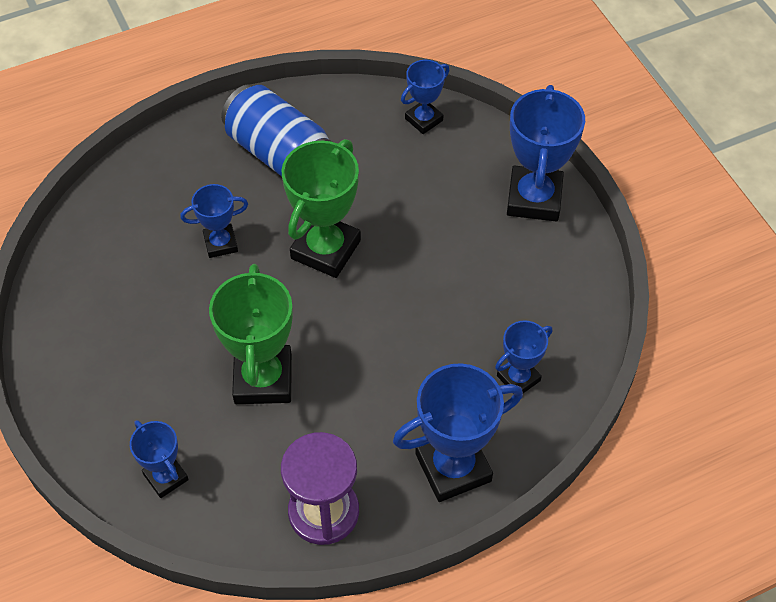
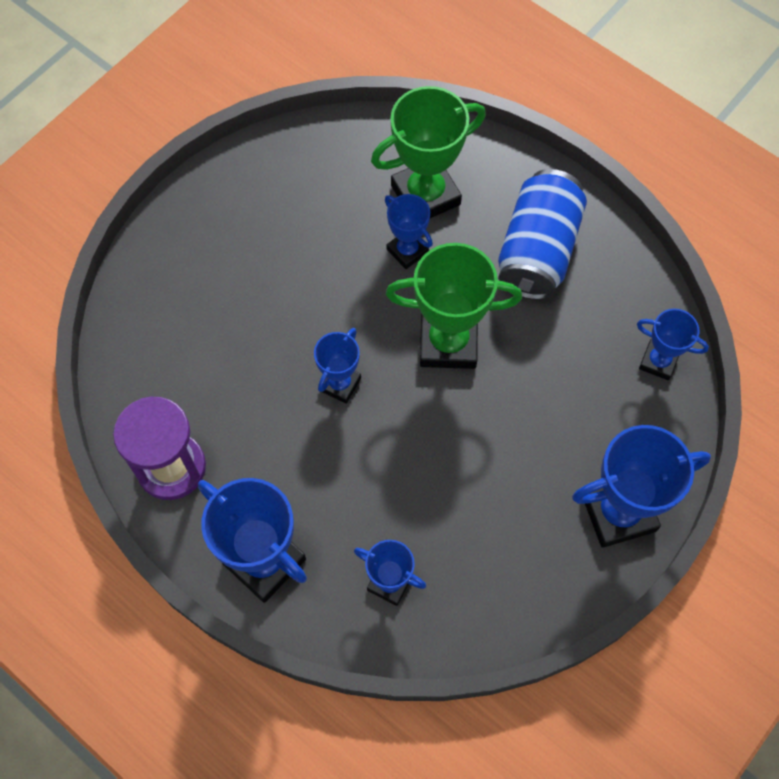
camera: 65 degrees right, 10 degrees up
(166, 477) = (151, 325): blue trophy -> blue trophy (340, 384)
(263, 379) = (281, 355): green trophy -> green trophy (425, 195)

